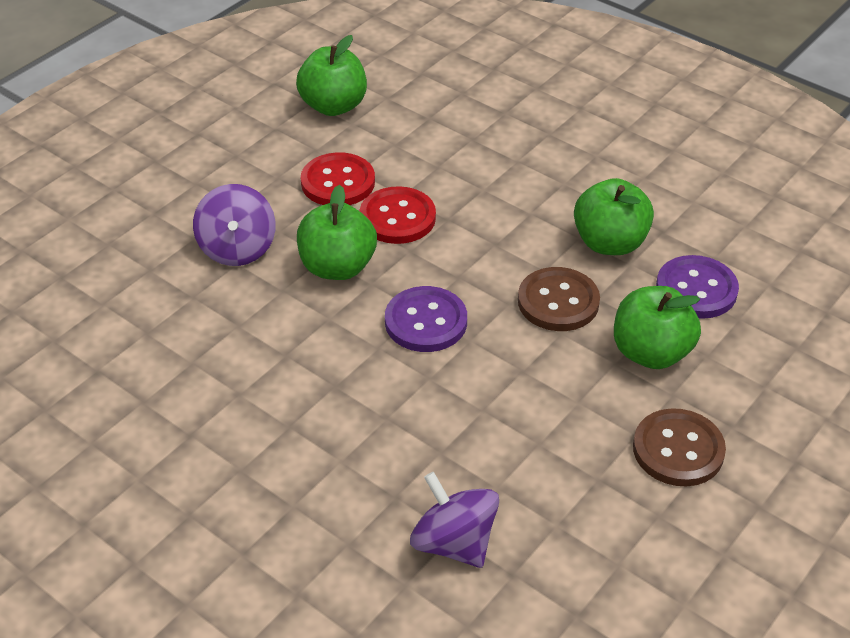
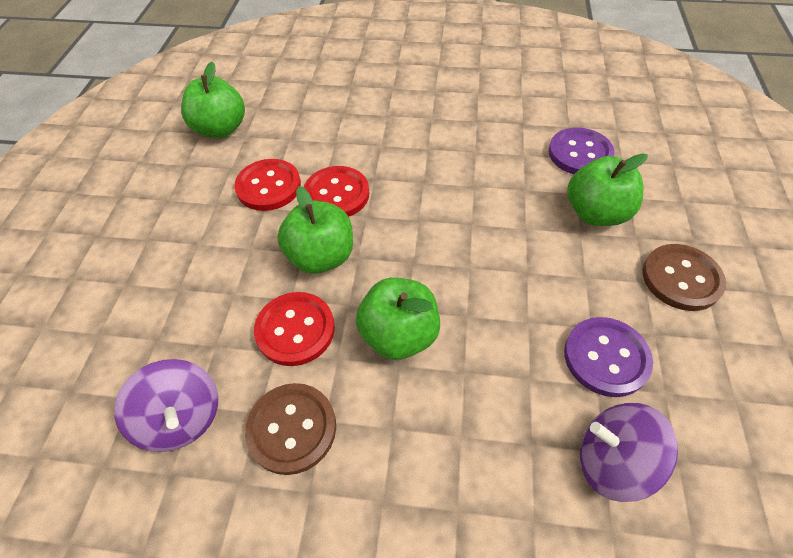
camera: 30 degrees left, 10 degrees up
(237, 248) = (225, 280): purple spinning top -> purple spinning top (182, 418)
(267, 316) = (295, 330): none -> red button
(426, 322) = (425, 269): purple button -> purple button (606, 357)
(558, 302) = (503, 205): brown button -> brown button (292, 429)
(610, 243) = (498, 146): green apple -> green apple (399, 335)

